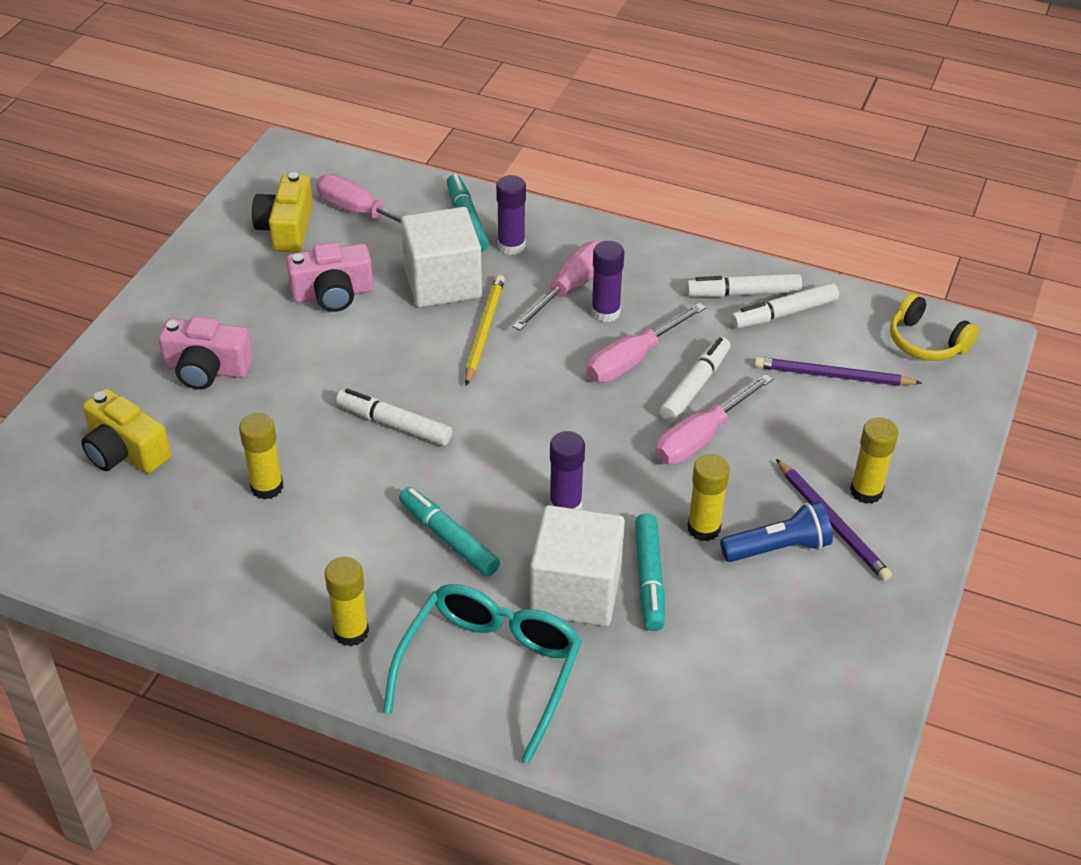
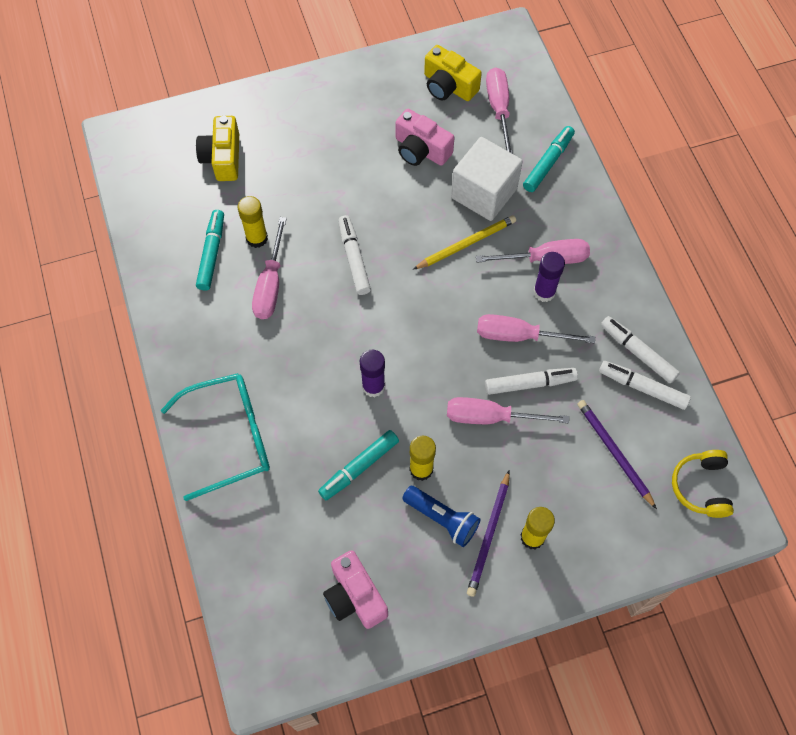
camera: 50 degrees right, 20 degrees up
(207, 369) = (310, 142): pink camera -> pink camera (355, 596)
(286, 228) = (448, 86): yellow camera -> yellow camera turned 105 degrees counterclockwise
(340, 512) = (270, 284): none -> pink screwdriver
(351, 632) = (199, 354): yellow glue stick -> none
(448, 538) = (299, 348): turquoise marker -> turquoise marker (211, 253)
(511, 246) = (550, 202): purple glue stick -> none
(576, 591) = (317, 437): white cube -> none

